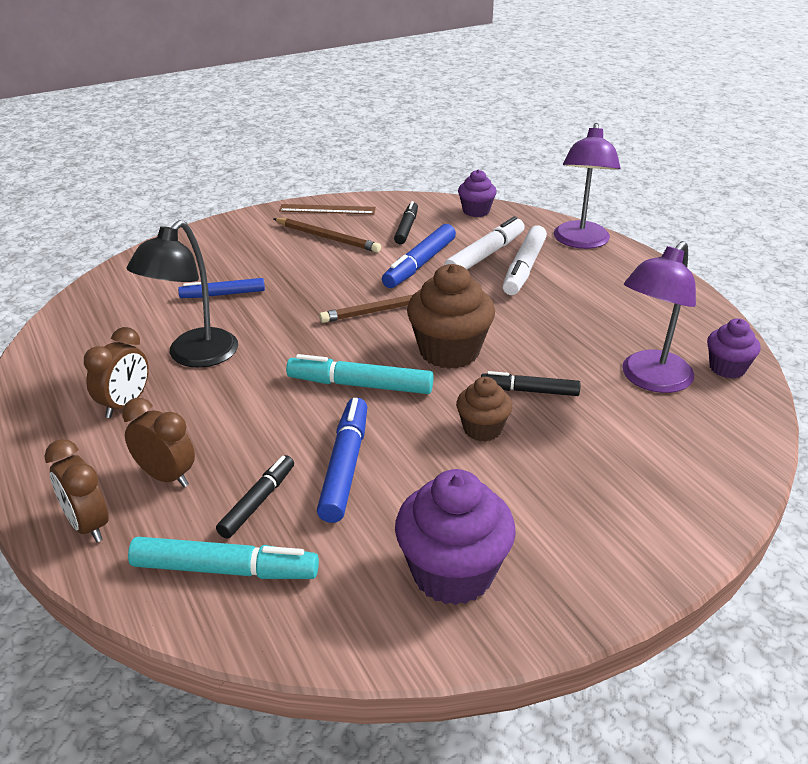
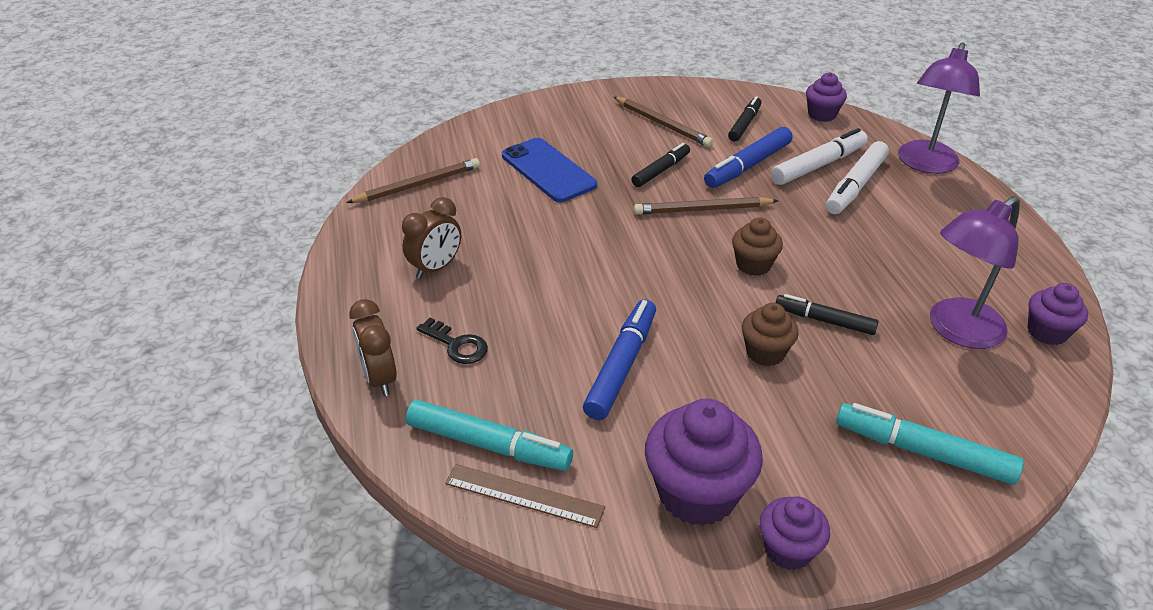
camera: 15 degrees right, 5 degrees up
(86, 327) = (418, 185): none -> brown pencil
(166, 476) = (457, 345): brown clock -> black key
(194, 356) = (508, 230): black lamp -> none
(223, 294) = (548, 170): blue marker -> blue phone
(258, 502) = (532, 386): black marker -> black marker (661, 170)
(327, 209) = (670, 93): brown ruler -> brown ruler (524, 495)
(360, 385) = (656, 285): turquoise marker -> turquoise marker (923, 452)
(449, 351) = (753, 265): brown cupcake -> brown cupcake, size x0.57
(555, 608) = (788, 550): none -> purple cupcake

